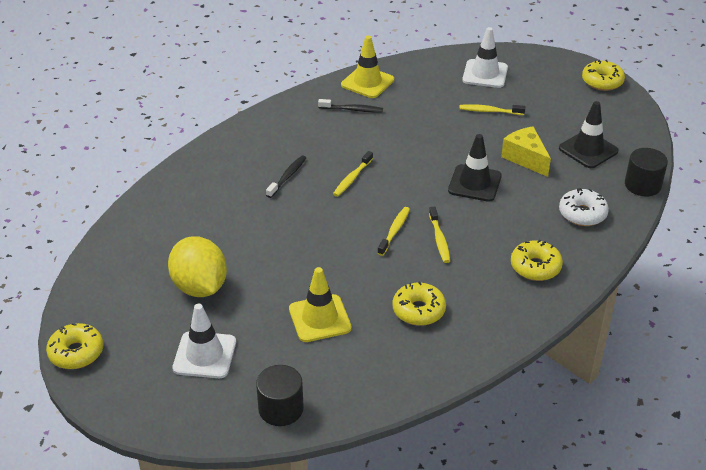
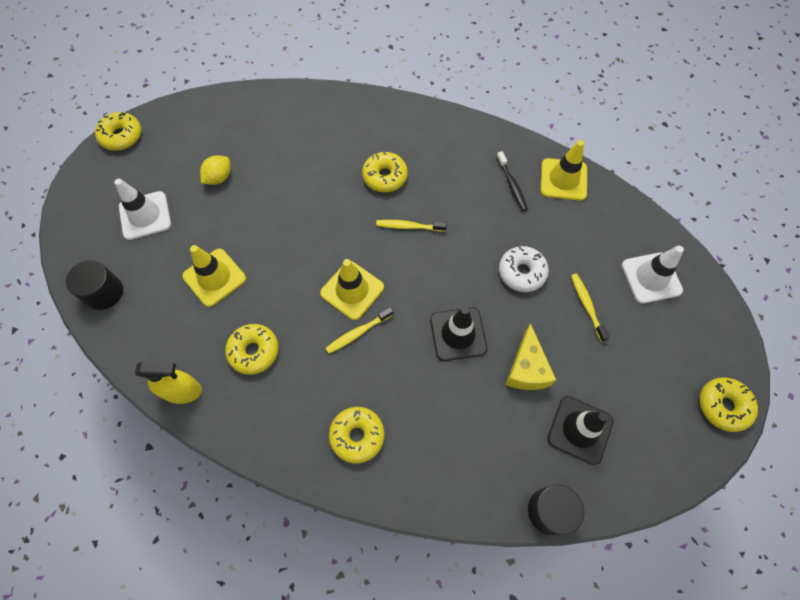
camera: 65 degrees right, 25 degrees up
(200, 287) = (219, 178): yellow lemon -> yellow lemon, size x0.54
(287, 176) = (385, 176): black toothbrush -> yellow donut
(394, 231) = (352, 290): yellow toothbrush -> yellow traffic cone
(432, 370) = (182, 391): none -> yellow spray bottle
(525, 158) = (526, 369): yellow cheese -> yellow cheese turned 150 degrees clockwise
(582, 214) = (464, 457): white donut -> white donut (521, 272)

